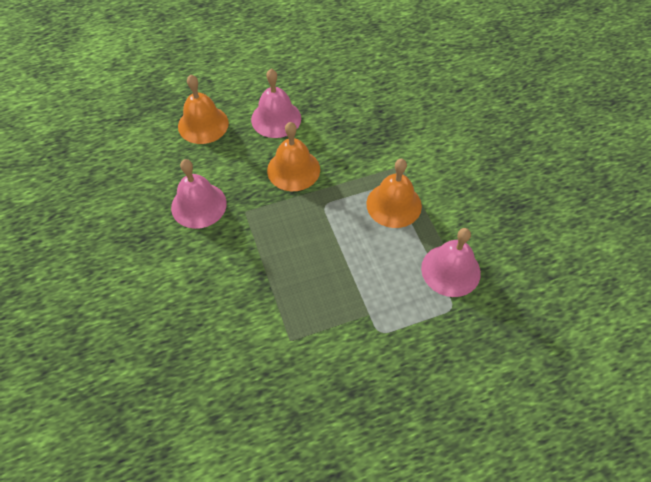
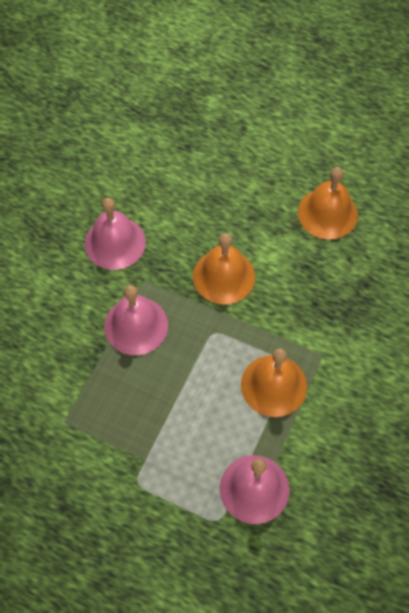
camera: 45 degrees right, 5 degrees up
(203, 124) = (194, 168): orange bell -> orange bell (327, 213)
(276, 118) = (261, 214): pink bell -> pink bell (136, 325)

